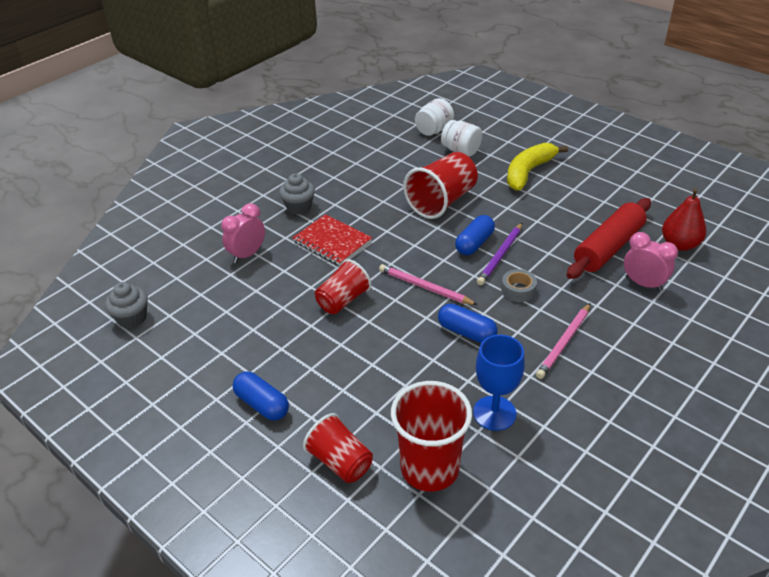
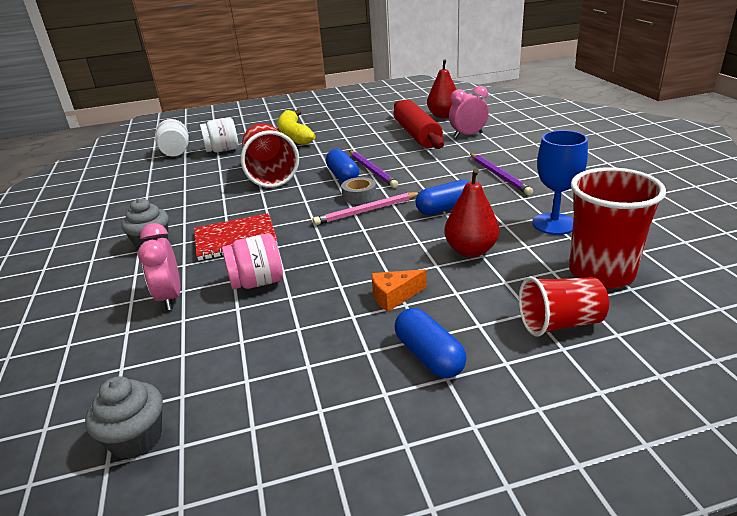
camera: 55 degrees left, 10 degrees down
(262, 404) = (429, 356): blue capsule -> blue capsule turned 75 degrees clockwise
(288, 283) = (257, 282): none -> pink jar
(316, 358) = (394, 296): none -> orange cheese
(343, 300) = (329, 256): red cup -> none
(408, 375) = (470, 251): none -> red pear
(518, 290) = (421, 175): grey tape -> grey tape (359, 196)
(564, 343) = (499, 176): pink pencil -> purple pencil

